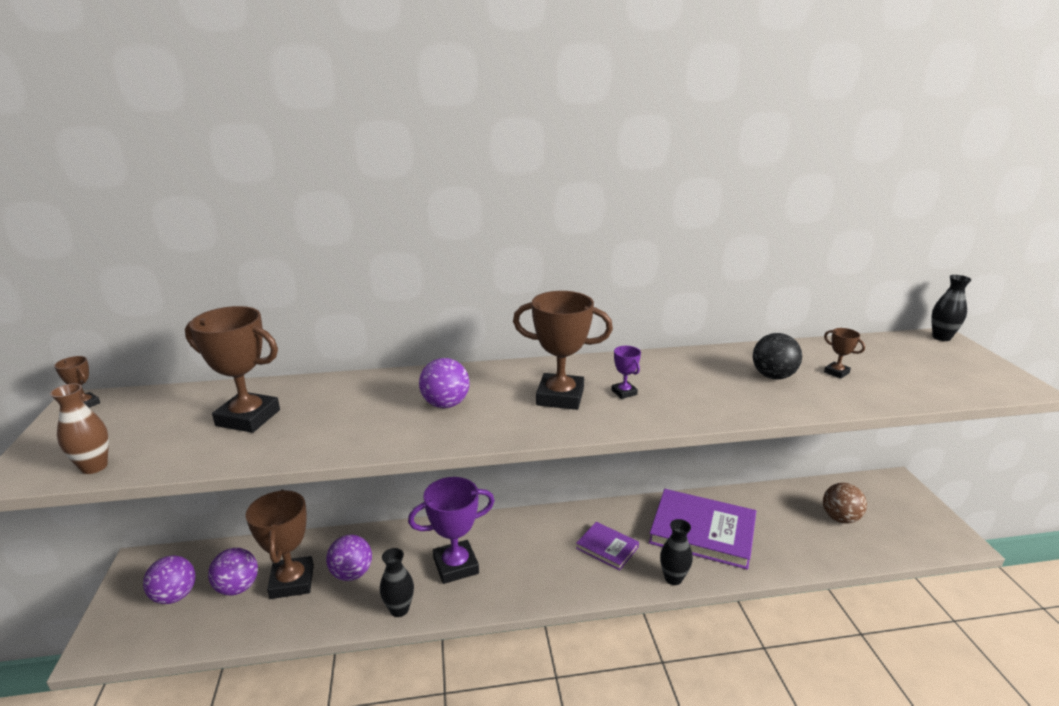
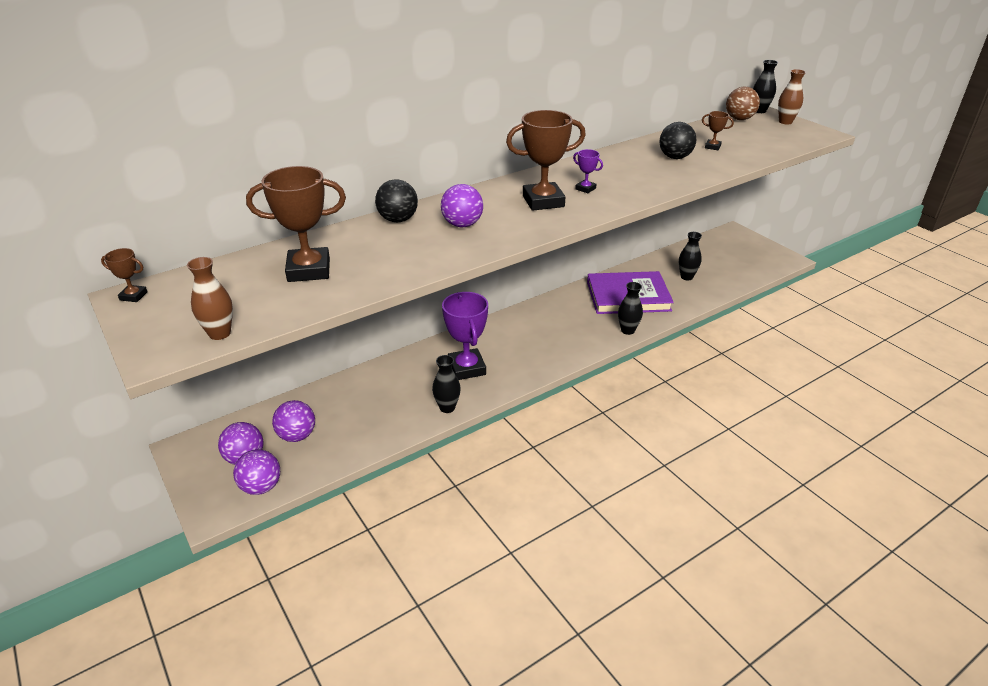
camera: 25 degrees left, 10 degrees up
(292, 582) = (341, 418): brown trophy -> none
(352, 573) = (387, 397): purple ball -> purple ball (261, 487)
(389, 382) = (398, 220): none -> black ball
(456, 566) = (466, 368): purple trophy -> purple trophy turned 60 degrees counterclockwise
(607, 547) = (569, 325): purple book -> none
(795, 527) = (686, 277): none -> black vase
(840, 518) = (711, 264): brown ball -> brown ball (739, 119)
(971, 358) = (785, 122): none -> brown vase

